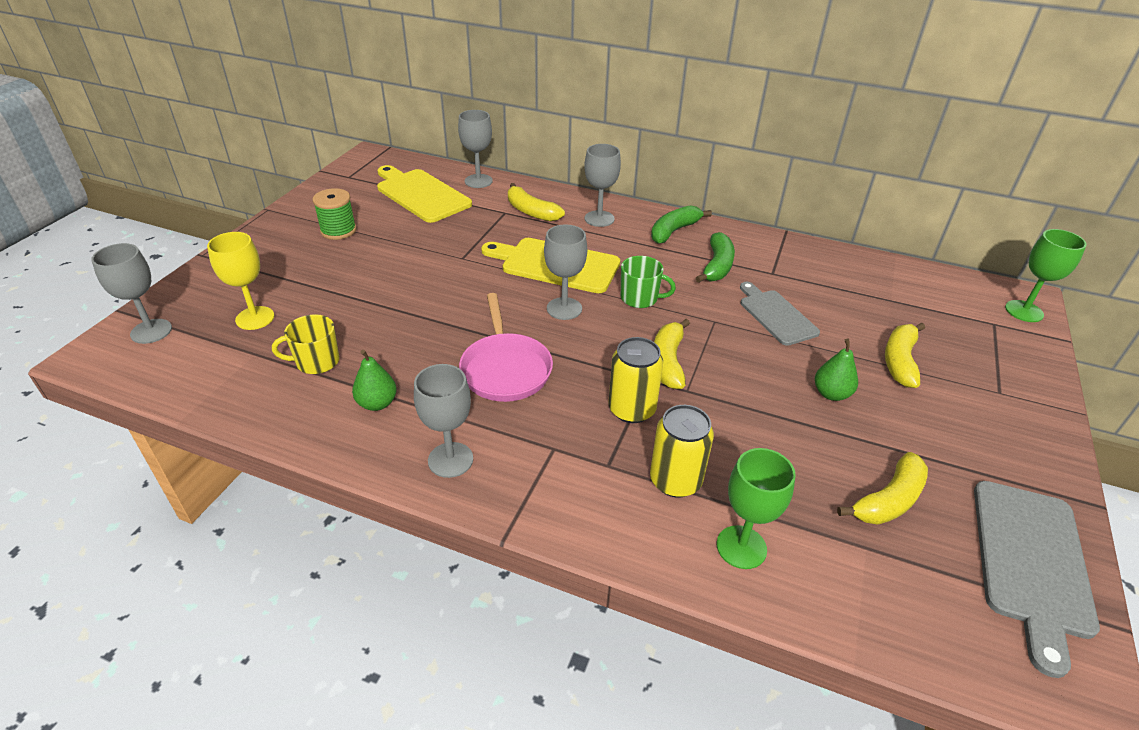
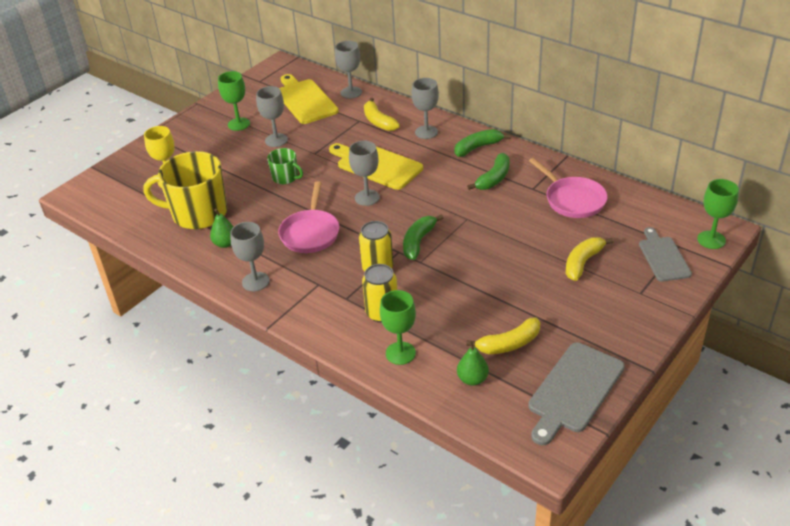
camera: 20 degrees right, 0 degrees up
(151, 331) = (108, 182): grey goblet -> grey goblet (276, 140)
(316, 361) = (198, 213): yellow mug -> yellow mug, size x2.04
(338, 230) = (239, 124): green spool -> green goblet
(640, 298) = (423, 196): green mug -> green mug (285, 177)
(668, 361) = (418, 242): yellow banana -> green banana
(776, 315) = (514, 220): grey cutting board -> grey cutting board (663, 257)
(829, 281) = (572, 199): none -> pink pan
(831, 394) = (517, 277): green pear -> green pear (472, 379)

